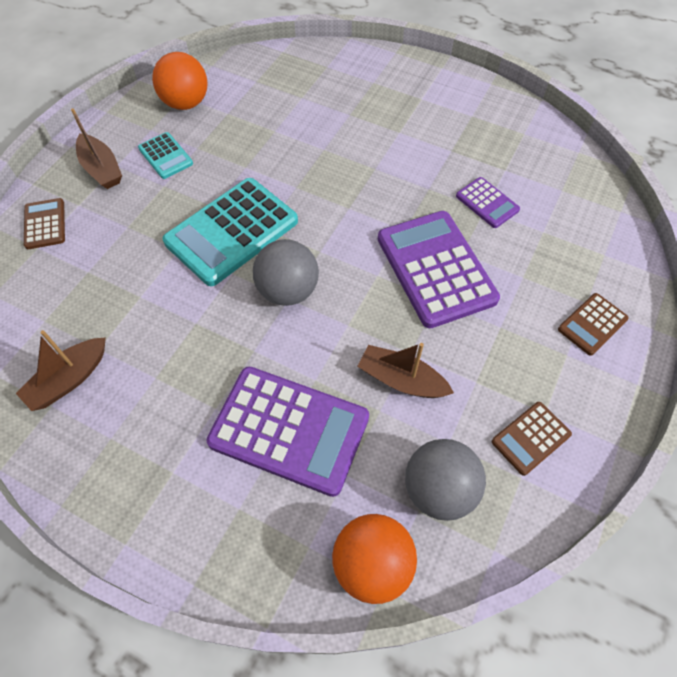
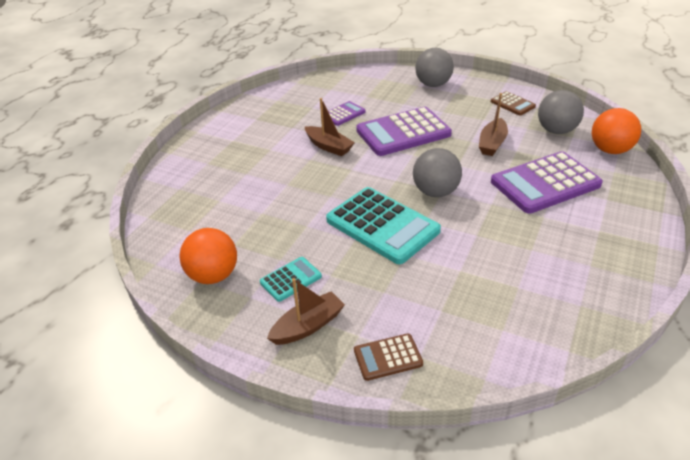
camera: 90 degrees left, 20 degrees down
(69, 379) = (553, 299): brown boat -> brown boat (328, 146)
(289, 430) = (545, 183): purple calculator -> purple calculator turned 135 degrees counterclockwise
(592, 324) = (433, 84): brown calculator -> grey ball

